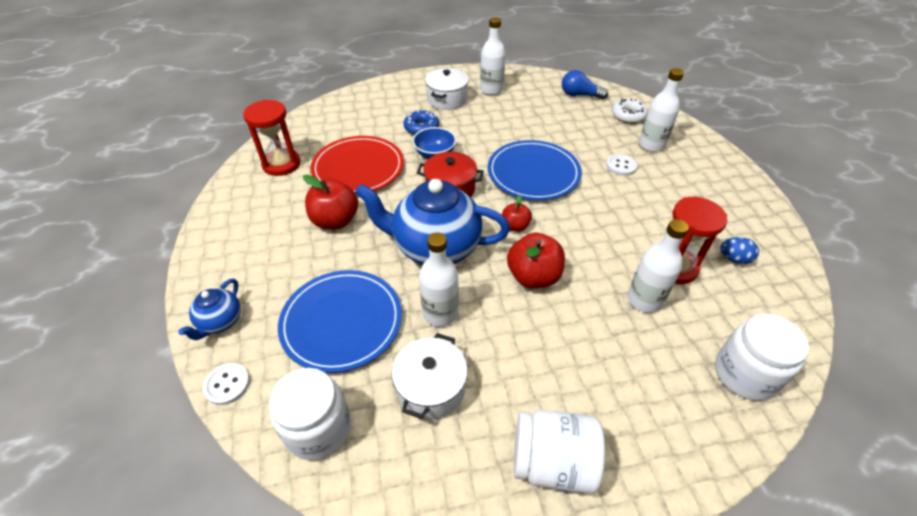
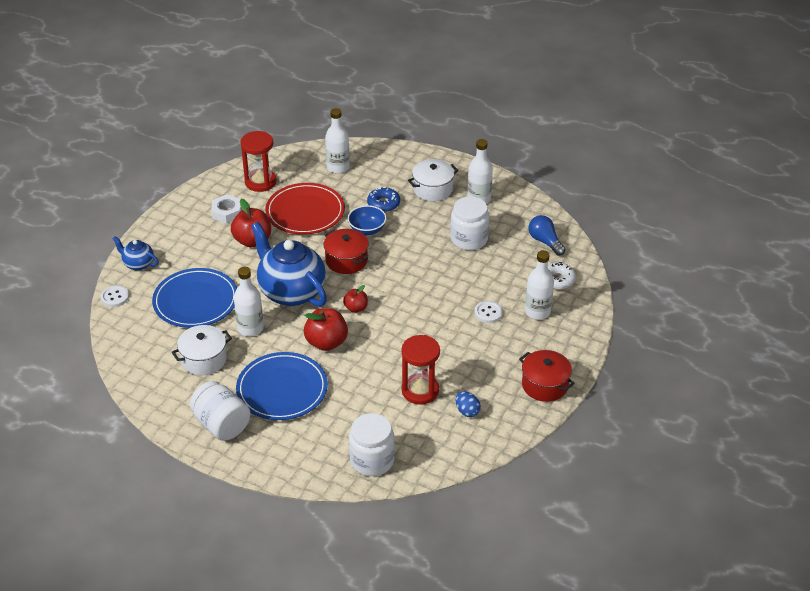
camera: 40 degrees right, 5 degrees down
(220, 322) = (138, 264): blue teapot -> blue teapot turned 60 degrees clockwise
(275, 208) = (227, 212): none -> white nut
(318, 429) = (135, 342): white jar -> white jar (469, 239)
(533, 173) = (417, 281): blue plate -> blue plate (282, 389)
(644, 300) = (373, 394): white bottle -> white bottle (338, 167)
(744, 197) = (545, 385): none -> red pot

